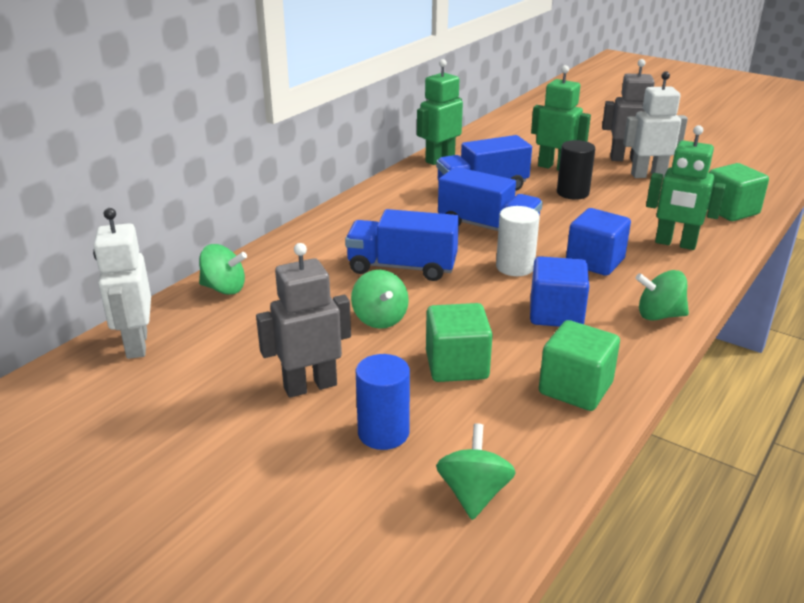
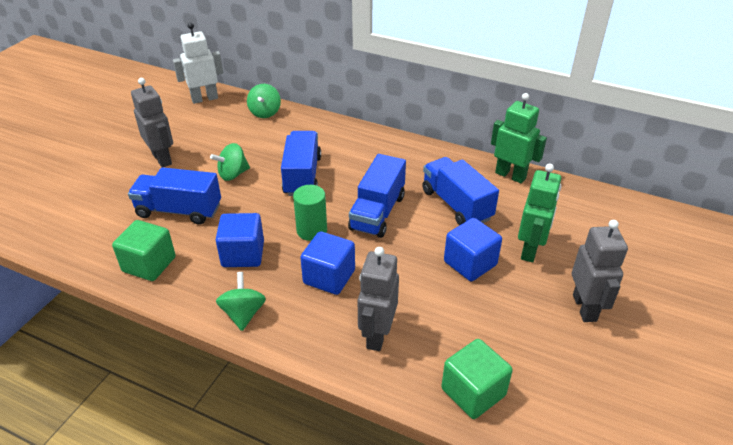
camera: 80 degrees right, 10 degrees up
(383, 433) = (117, 189): blue cylinder -> none
(456, 365) = (179, 210): green cube -> blue truck
(474, 494) = (60, 225): green spinning top -> none
(515, 267) = (312, 230): white cylinder -> green cylinder
(572, 193) = (470, 263): black cylinder -> blue cube
(648, 175) = (545, 325): white robot -> none
(675, 244) = (377, 335): green robot -> grey robot

